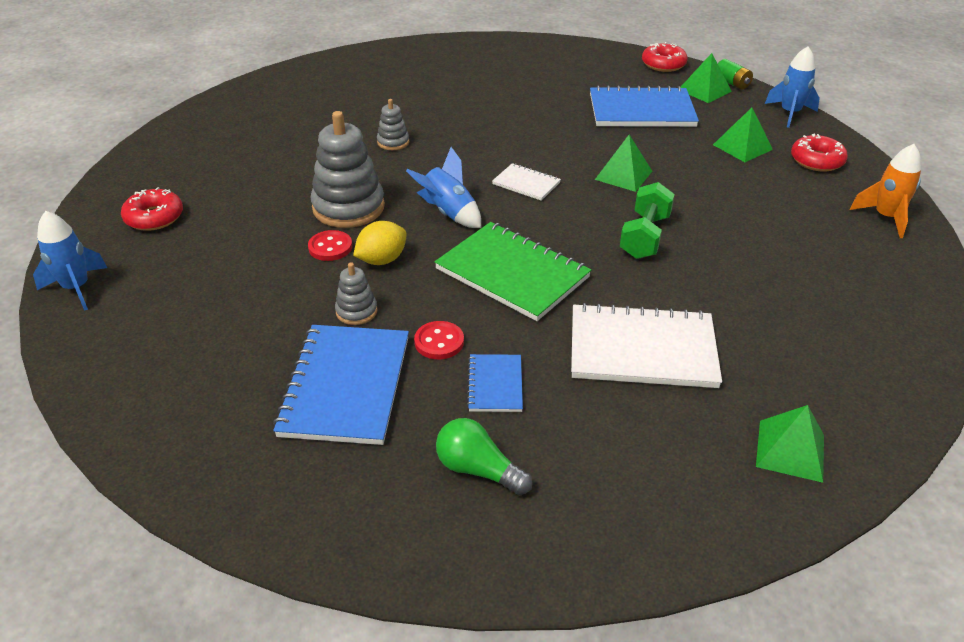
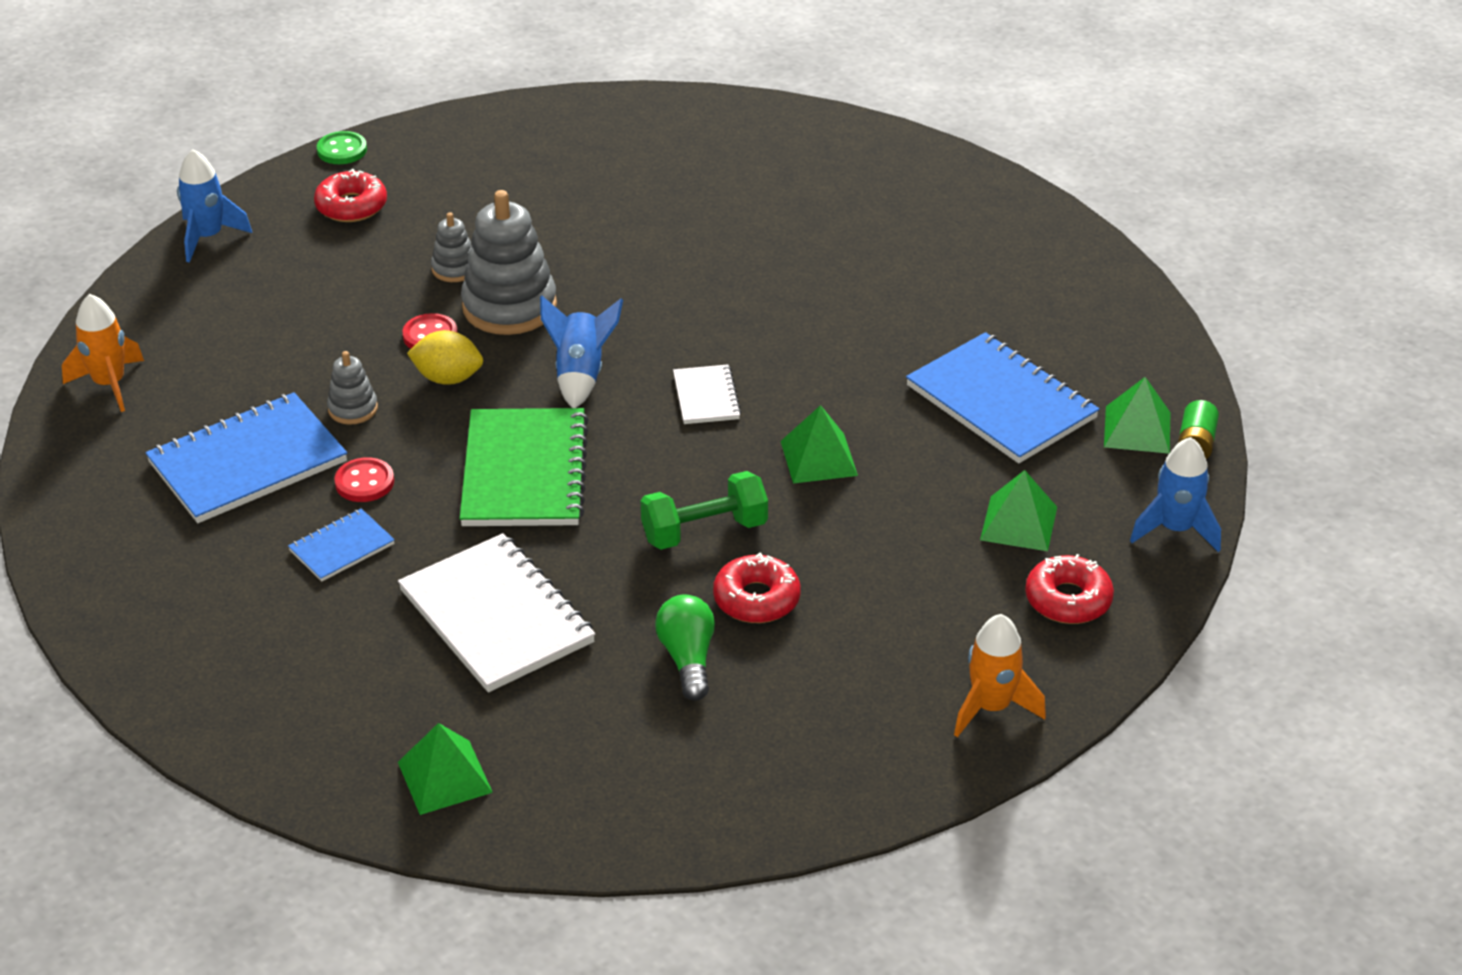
camera: 50 degrees right, 0 degrees up
(93, 195) = (342, 150): none -> green button
(156, 415) = (109, 384): none -> orange rocket
(393, 142) = (670, 262): grey stacking toy -> grey stacking toy (454, 269)
(478, 470) = (224, 593): green light bulb -> green light bulb (688, 659)
(663, 64) = (1165, 362): red donut -> red donut (756, 599)

